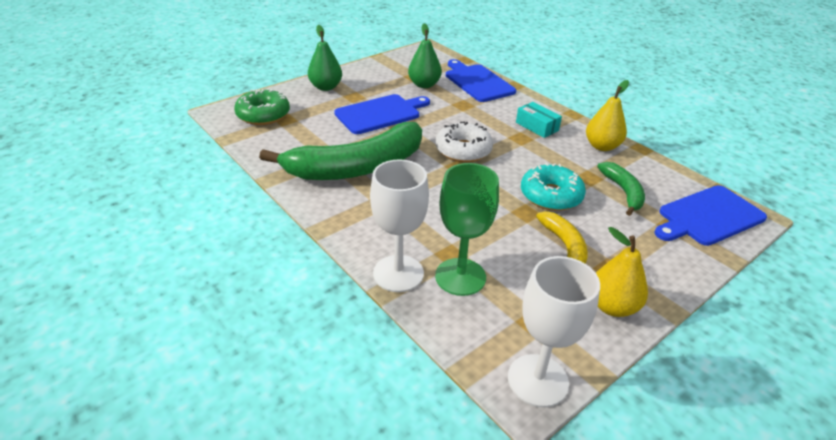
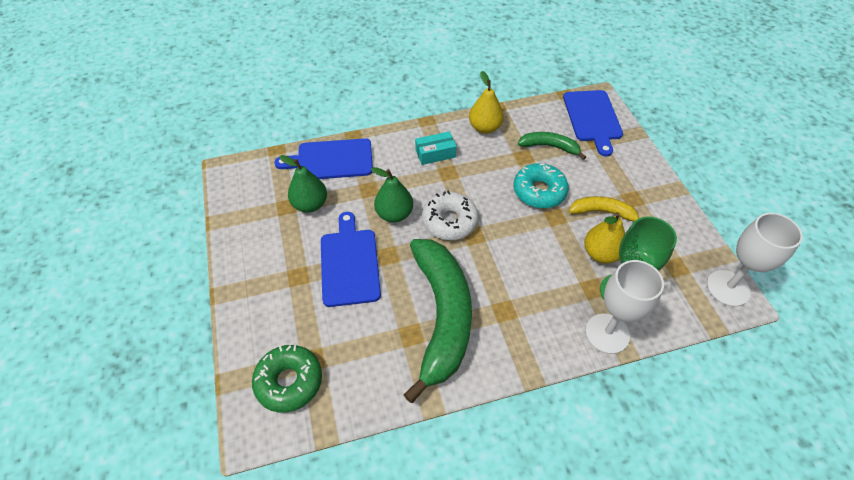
camera: 65 degrees left, 15 degrees up
(326, 87) = (259, 297): green pear -> green pear (394, 214)
(612, 306) = (669, 216): yellow pear -> yellow pear (600, 253)

